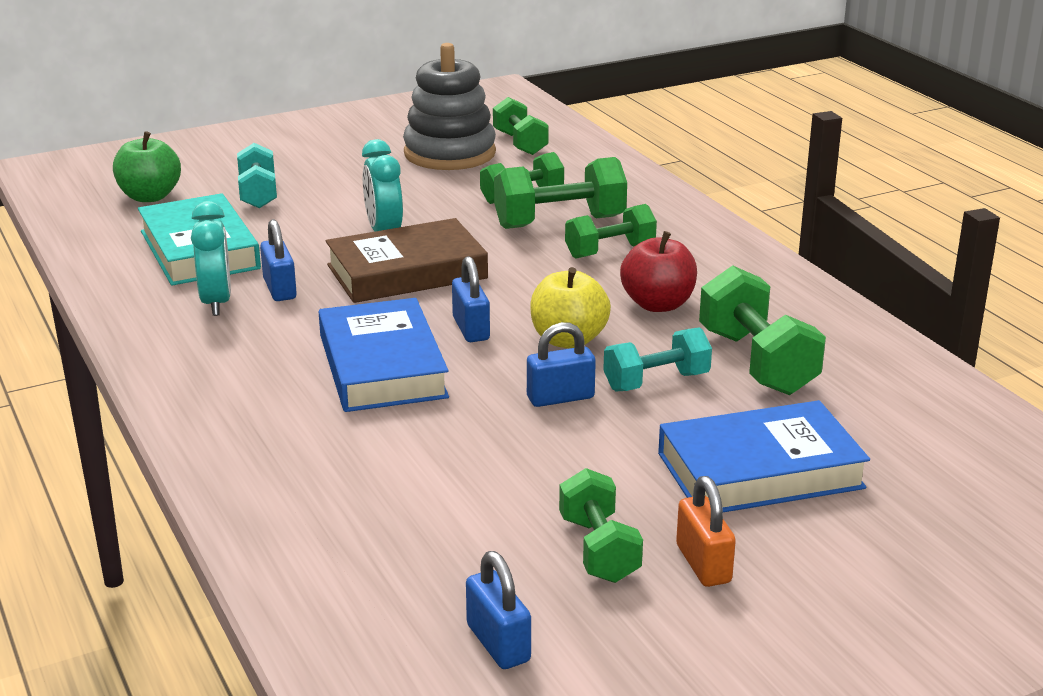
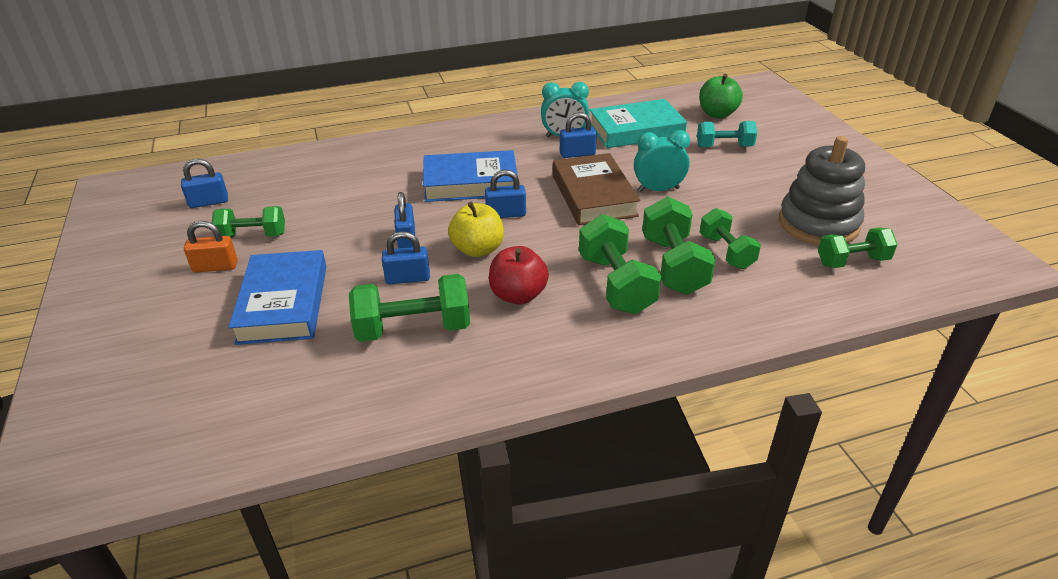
camera: 100 degrees right, 10 degrees up
(610, 251) = (616, 284): green dumbbell -> green dumbbell, size x1.50
(656, 382) = (408, 278): turquoise dumbbell -> blue padlock

